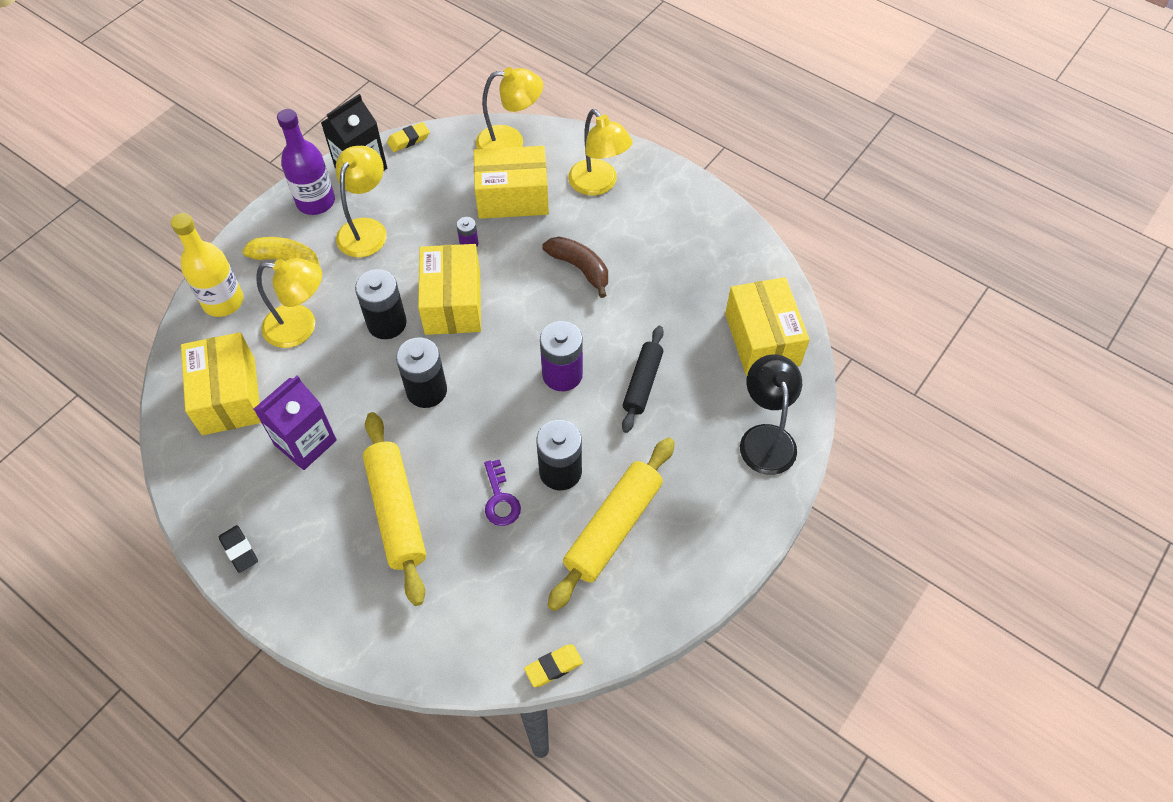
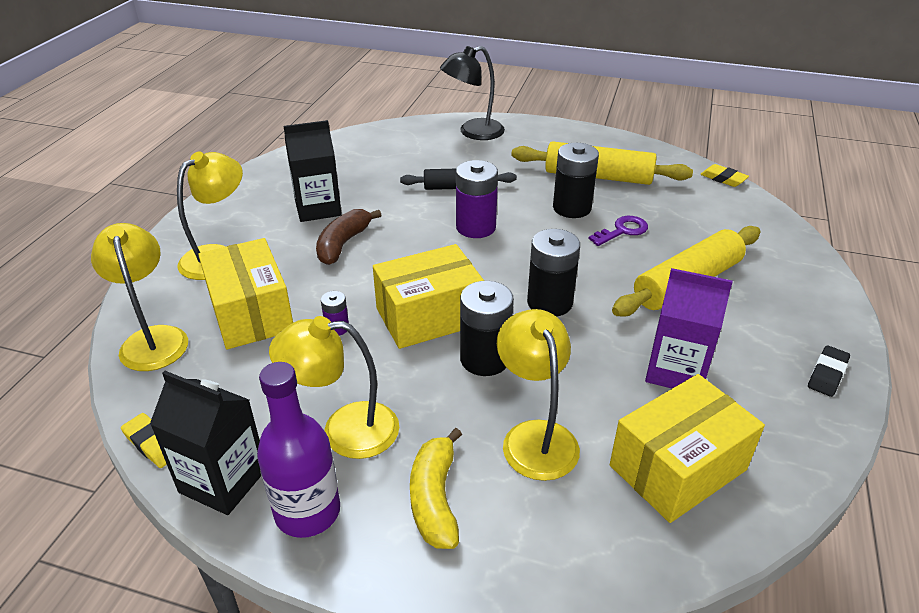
camera: 110 degrees left, 20 degrees down
(223, 301) = (544, 548): yellow bottle -> none
(648, 261) = (318, 208): none -> black carton
(762, 339) = (382, 145): yellow box -> none

